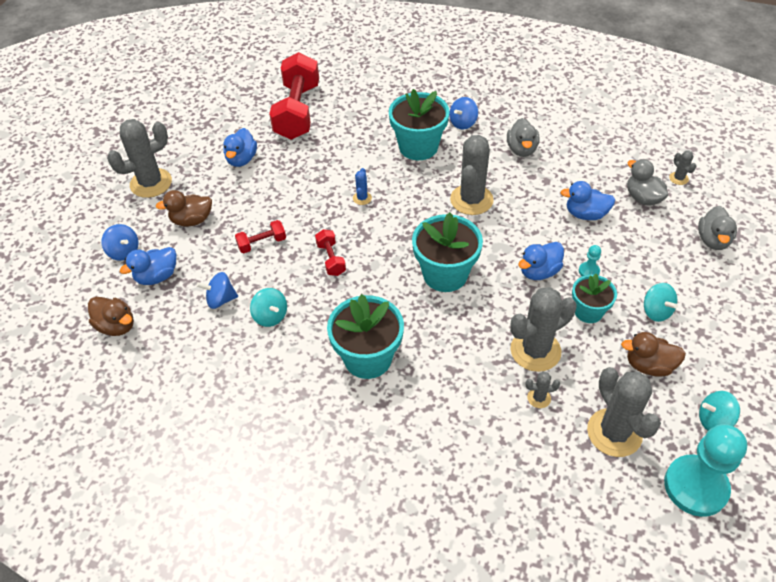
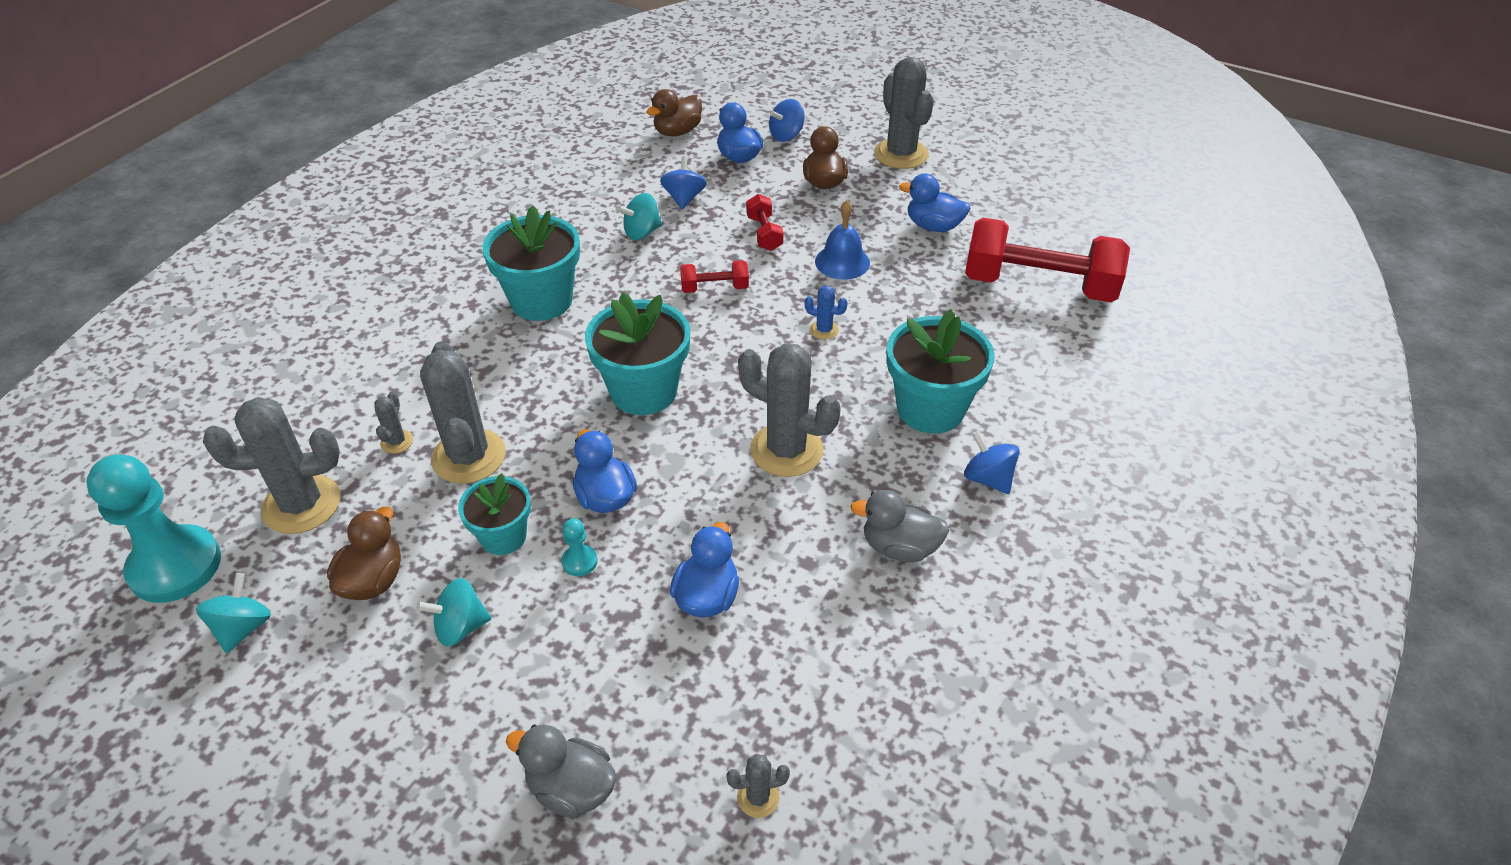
camera: 100 degrees right, 5 degrees down
(289, 198) = (842, 262): none -> blue bell
(642, 198) = (720, 705): grey duck -> none

